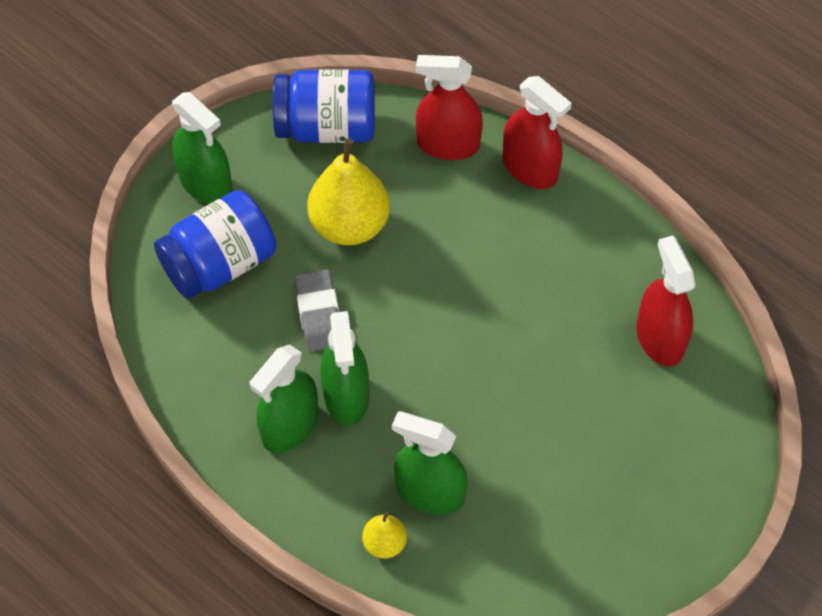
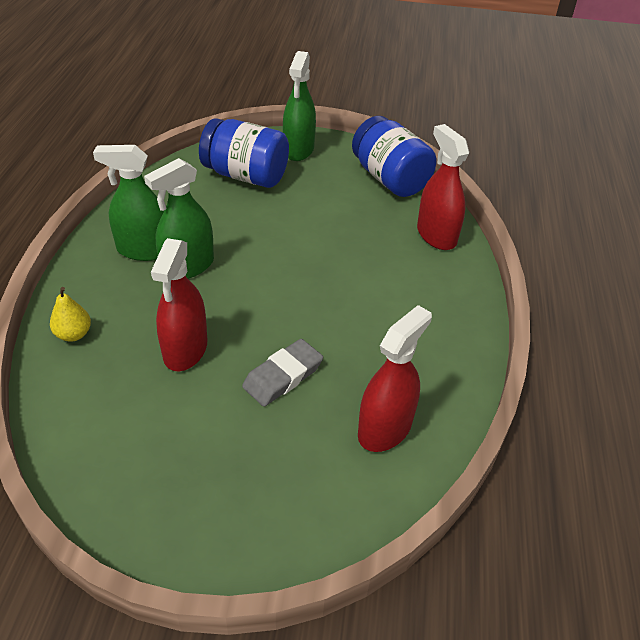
camera: 55 degrees right, 15 degrees down
(319, 313) = (244, 229): grey eraser -> grey eraser (283, 376)
(349, 225) = (326, 216): yellow pear -> none
(430, 492) = (134, 342): green spray bottle -> none
(530, 168) = (462, 283): red spray bottle -> red spray bottle (185, 349)

